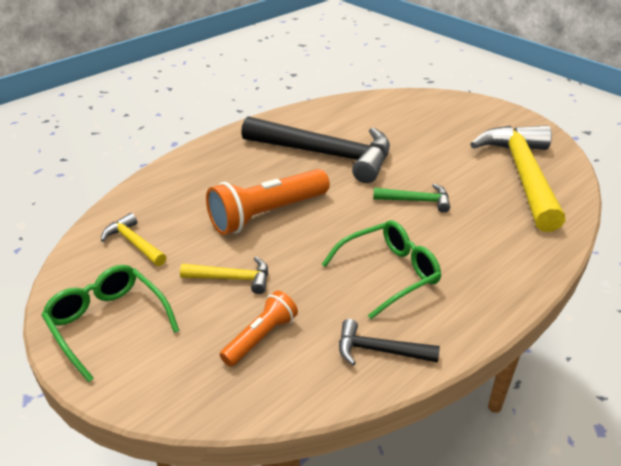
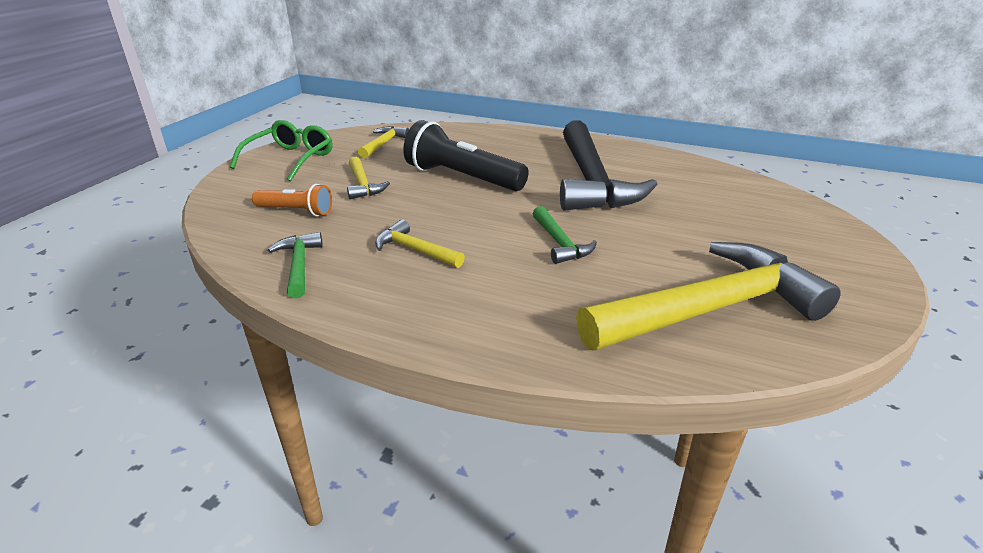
camera: 65 degrees right, 5 degrees down
(267, 214) = (462, 178): orange flashlight -> black flashlight
(379, 350) = (299, 265): black hammer -> green hammer
(389, 273) = (415, 250): green glasses -> yellow hammer

